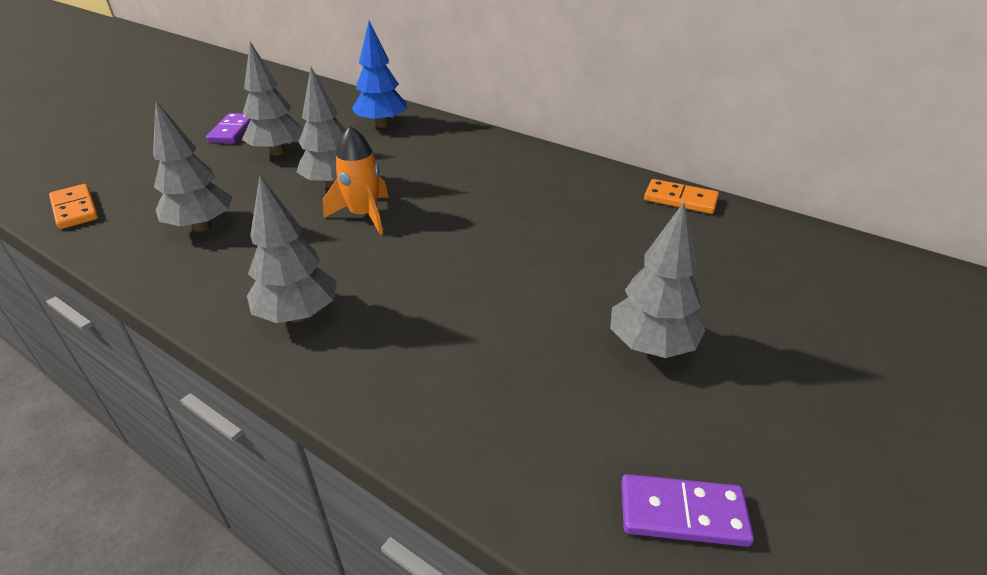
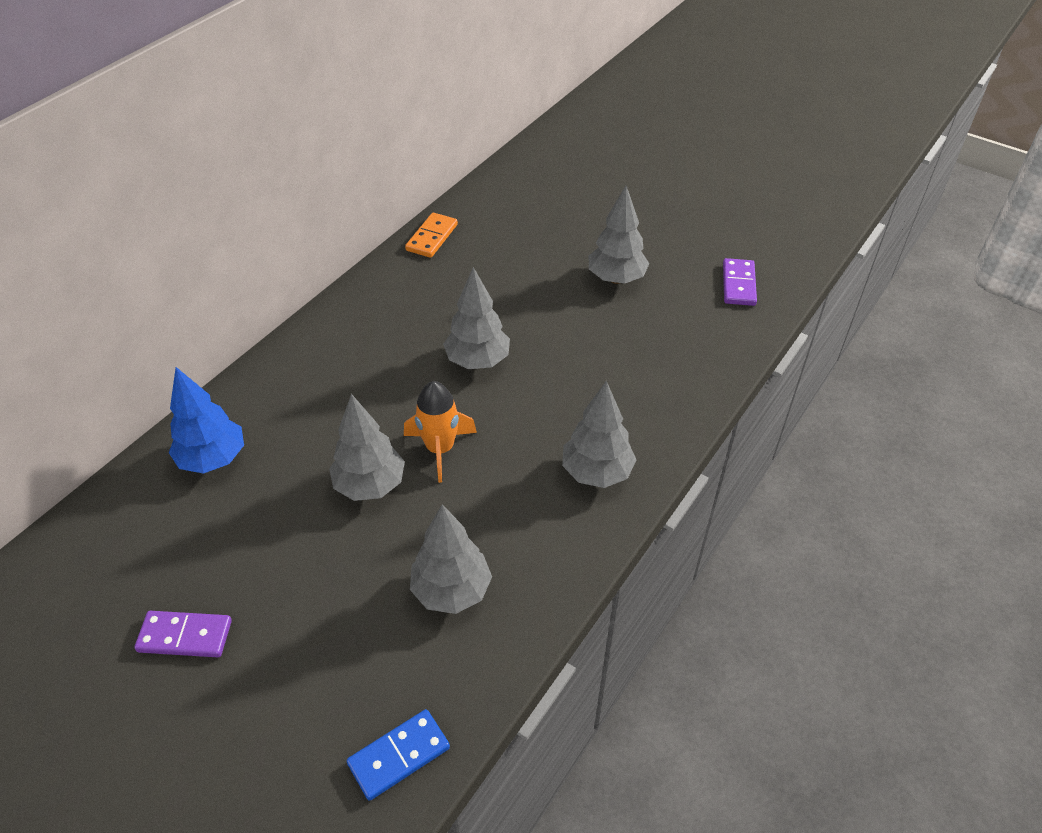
camera: 90 degrees left, 10 degrees up
(75, 209) = (399, 756): orange domino -> blue domino
(277, 152) = (271, 561): grey tree -> grey tree (477, 361)

